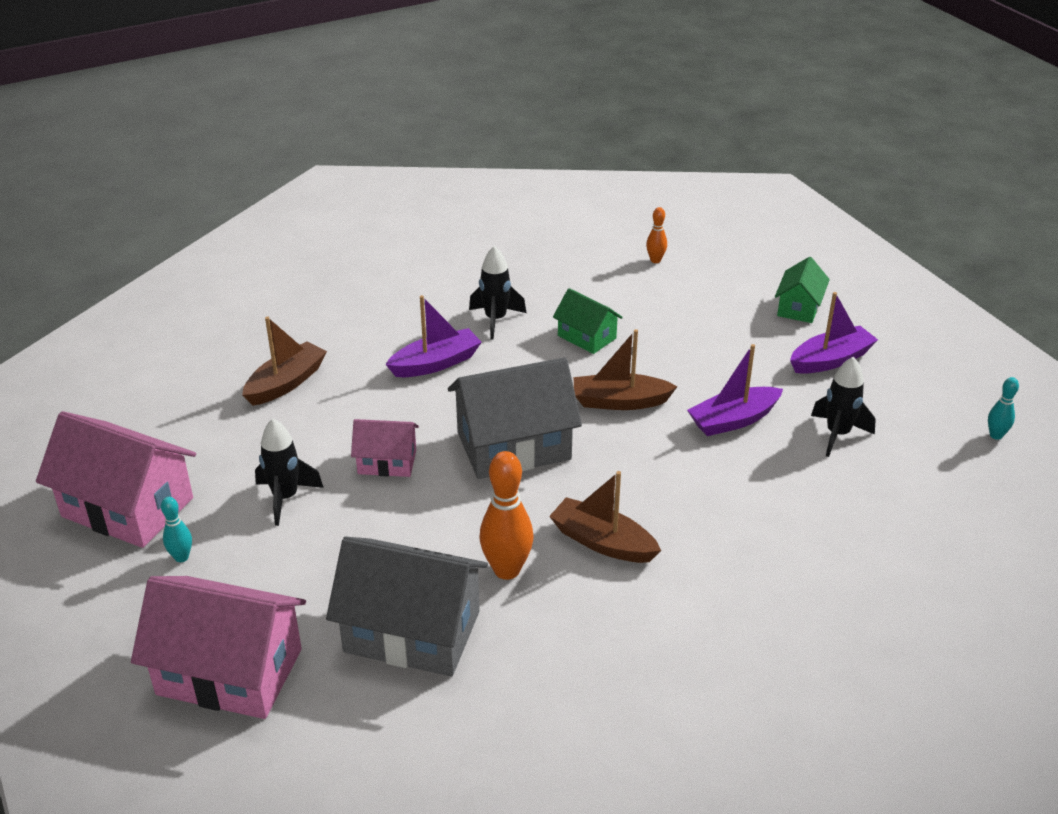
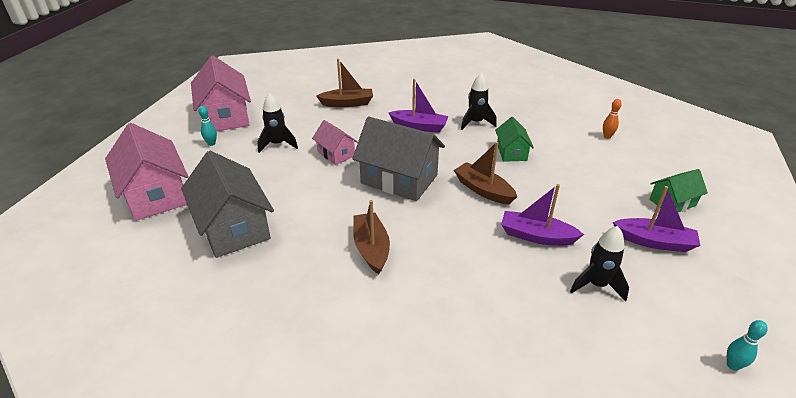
camera: 45 degrees right, 0 degrees up
(507, 570) = (310, 230): orange bowling pin -> none

